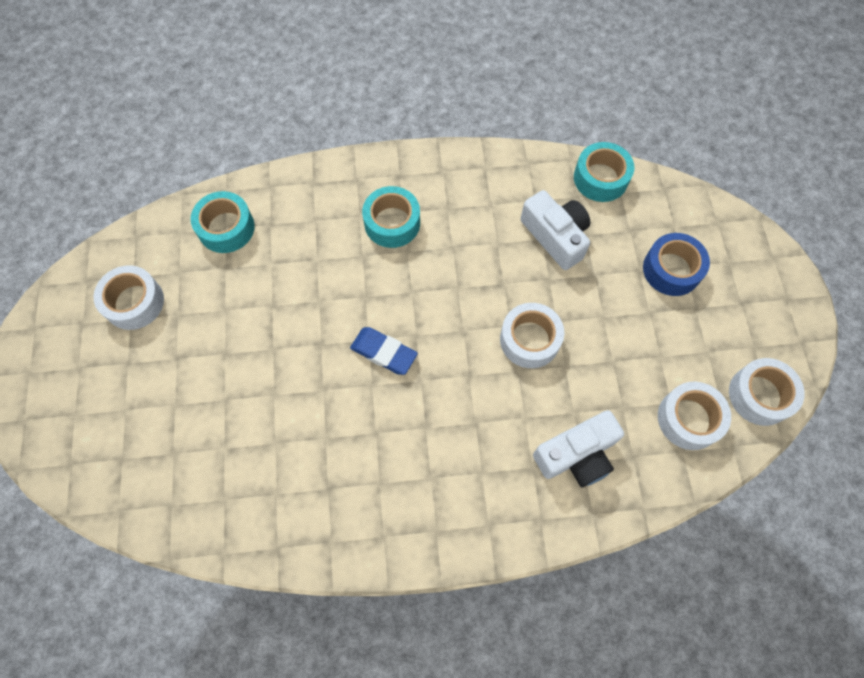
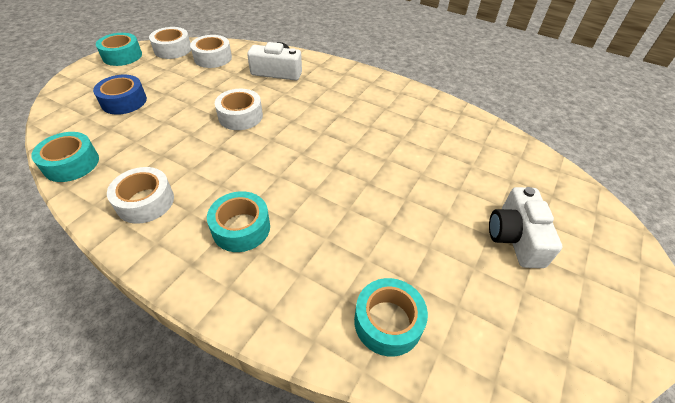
camera: 145 degrees left, 20 degrees down
(134, 302) = (515, 303): white tape -> white tape (145, 202)
(384, 352) = (331, 155): blue eraser -> none
(555, 236) = (152, 151): white camera -> white camera (515, 237)
(793, 333) = (122, 56): none -> turquoise tape

